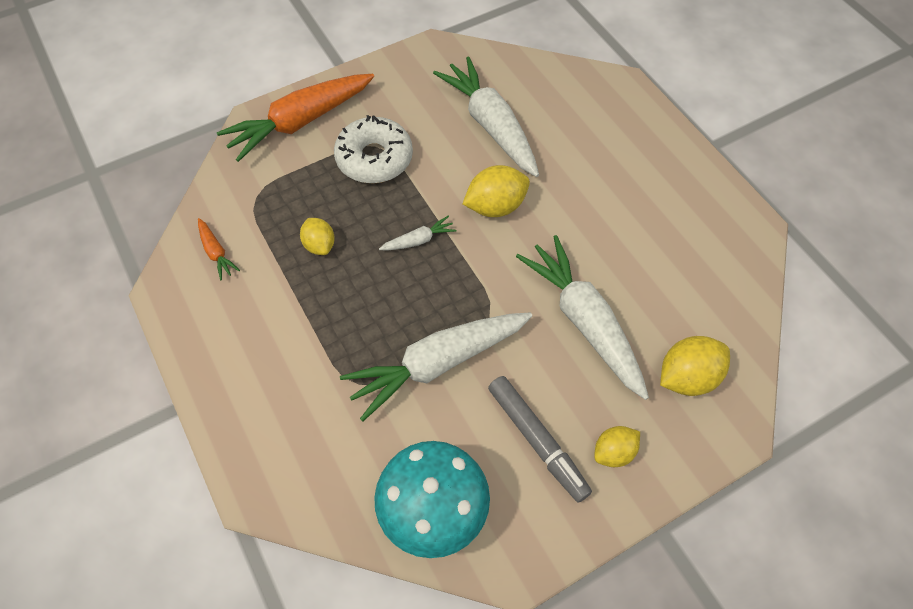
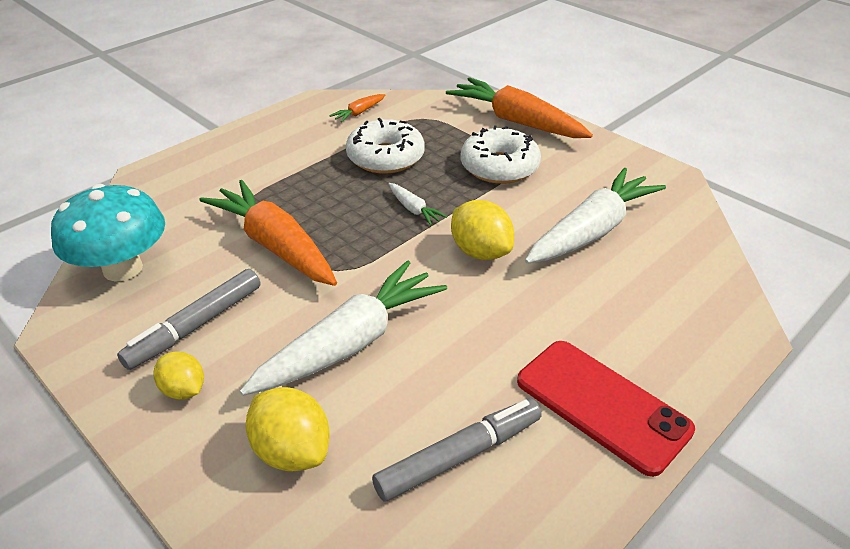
camera: 75 degrees right, 20 degrees down
(319, 245) = (385, 157): yellow lemon -> white donut
(438, 364) = (275, 245): white carrot -> orange carrot
(673, 183) = (602, 405): none -> red phone
(704, 274) = (459, 456): none -> grey marker

